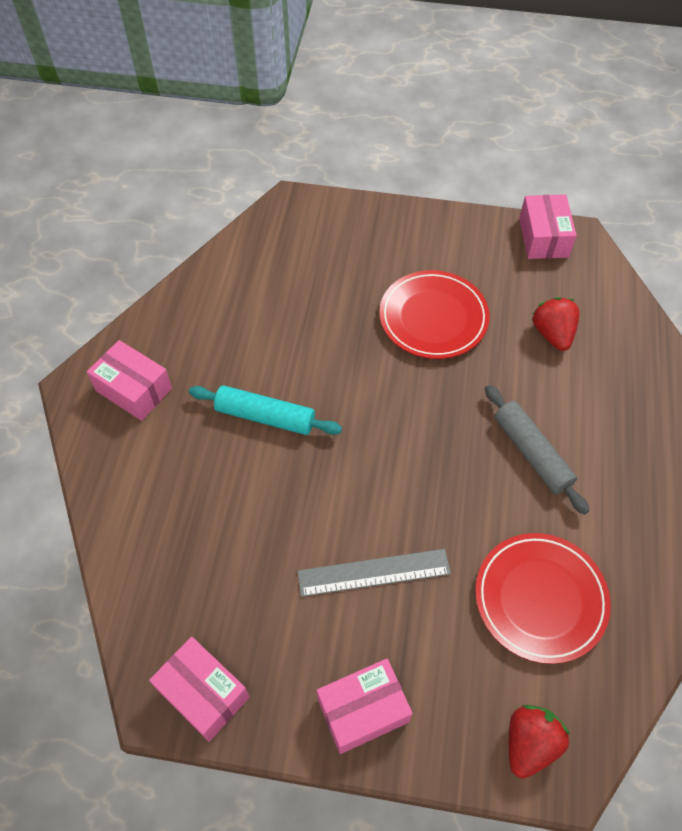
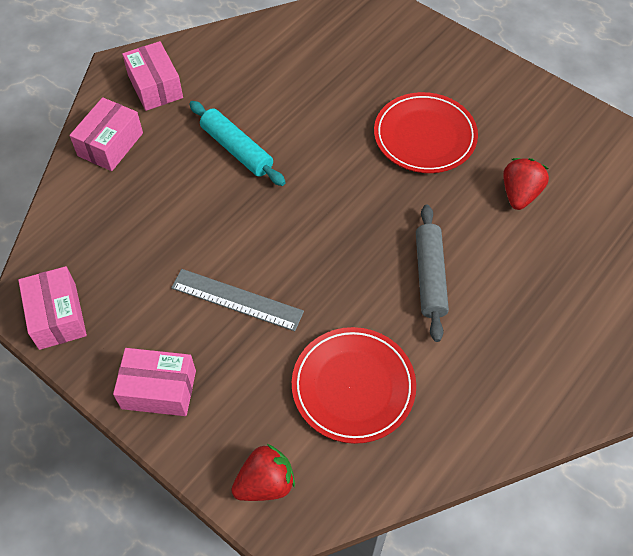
camera: 30 degrees right, 0 degrees up
(543, 237) = (571, 114): pink box -> pink box (110, 144)

